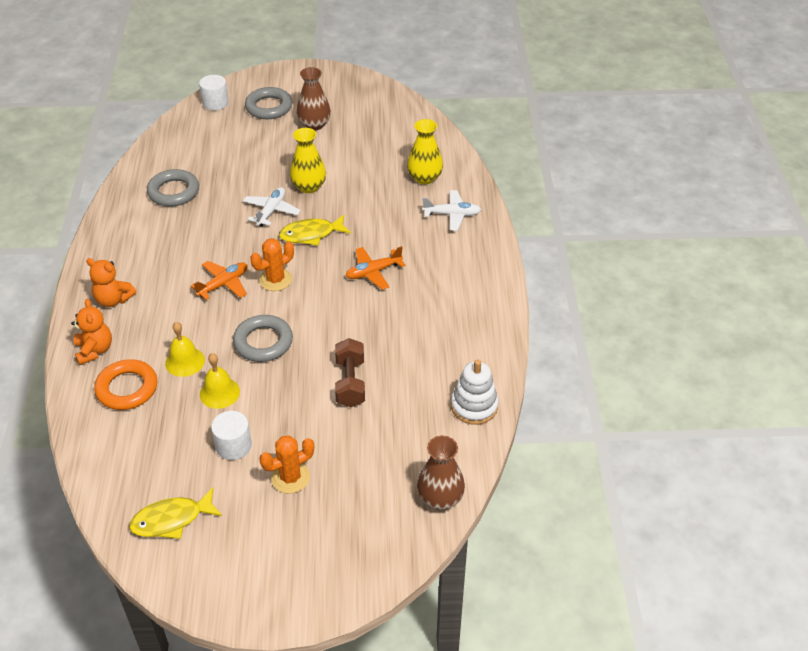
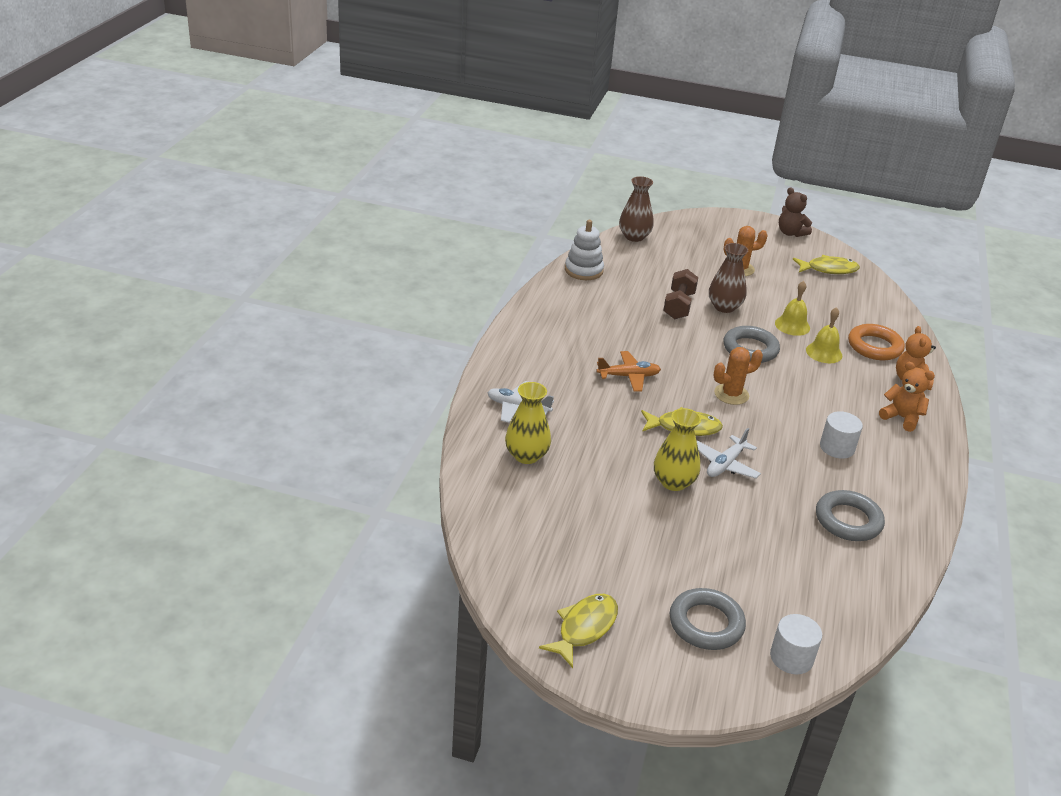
camera: 165 degrees left, 10 degrees down
(223, 284) = (786, 403): orange plane -> none
(225, 594) = (790, 233): none -> brown teddy bear
(233, 445) = (782, 293): white cylinder -> white cylinder (837, 447)
(314, 124) = (643, 572): brown vase -> brown vase (724, 307)
(340, 89) = (584, 628): none -> yellow fish

